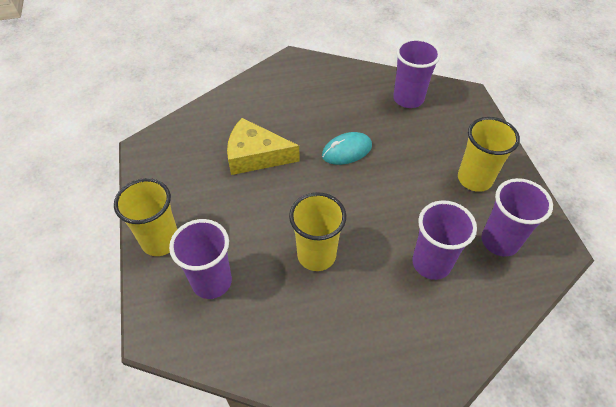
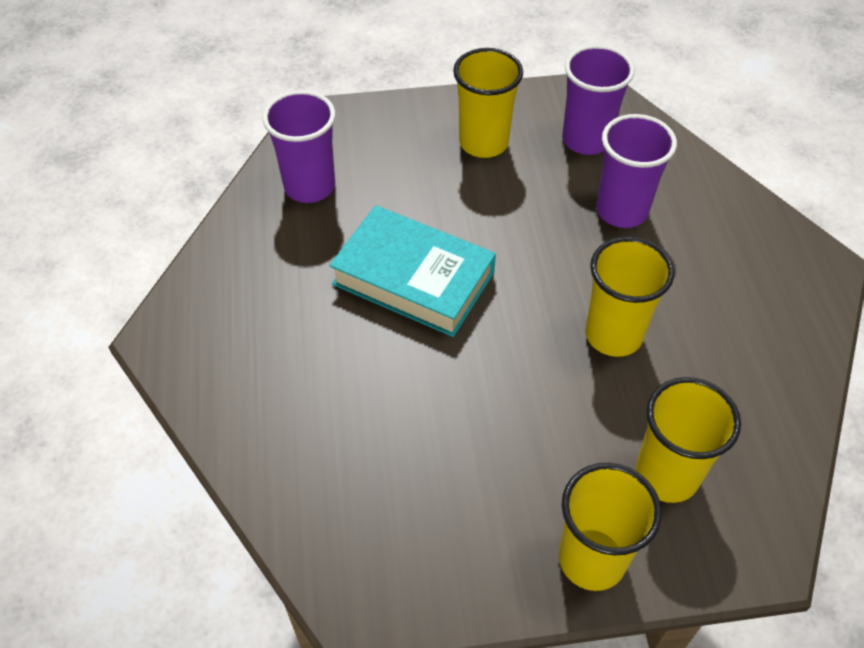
camera: 85 degrees left, 0 degrees up
(212, 281) = (666, 475): purple cup -> yellow cup
(255, 156) = (408, 408): yellow cheese -> none
(347, 151) = (413, 278): turquoise mouse -> turquoise book

